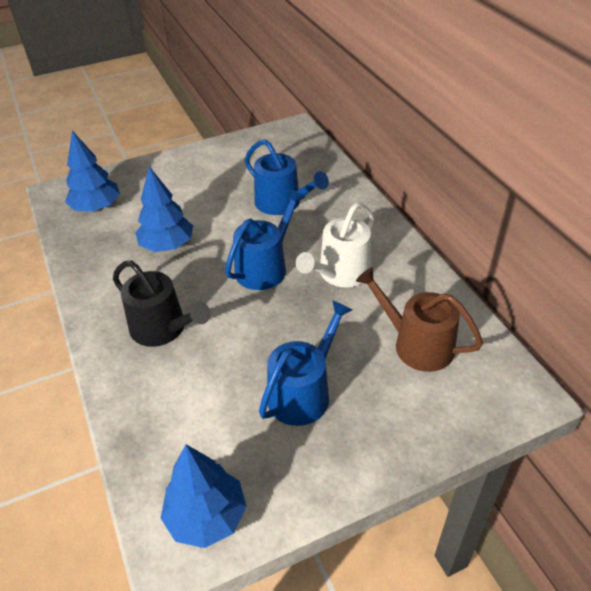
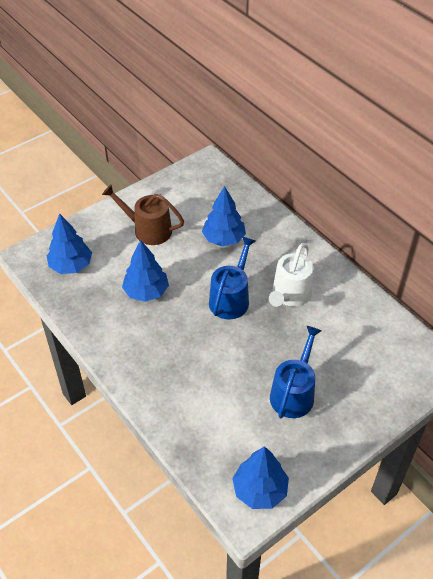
camera: 15 degrees left, 5 degrees up
(163, 328) = (173, 363): black watering can -> none
(282, 203) = (223, 239): blue watering can -> blue tree
(417, 344) = (361, 343): brown watering can -> brown watering can (148, 230)

